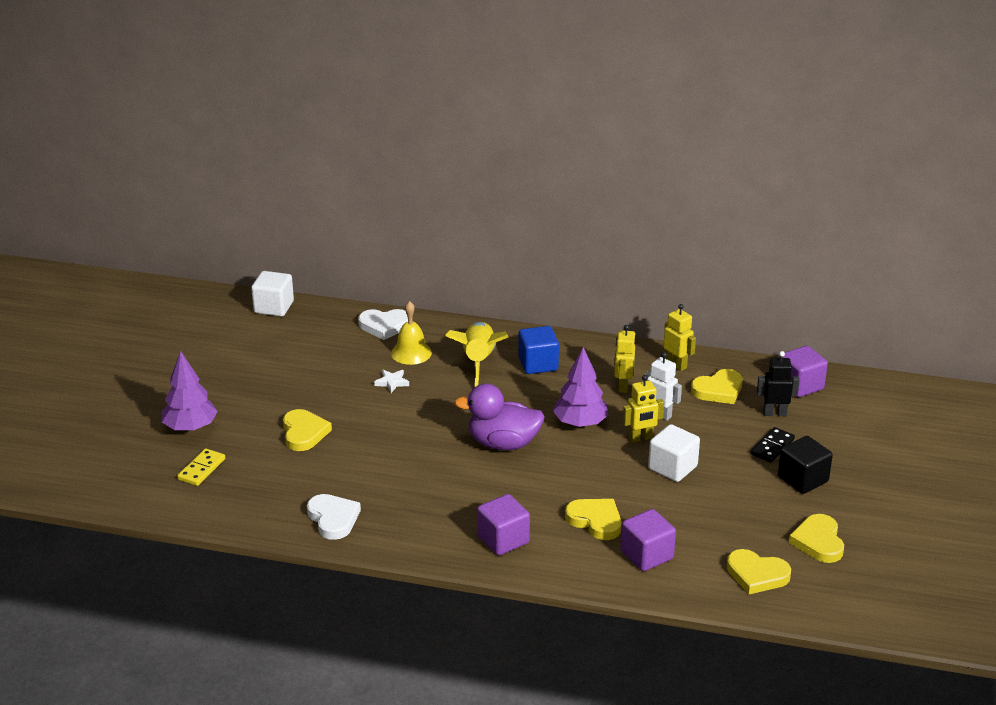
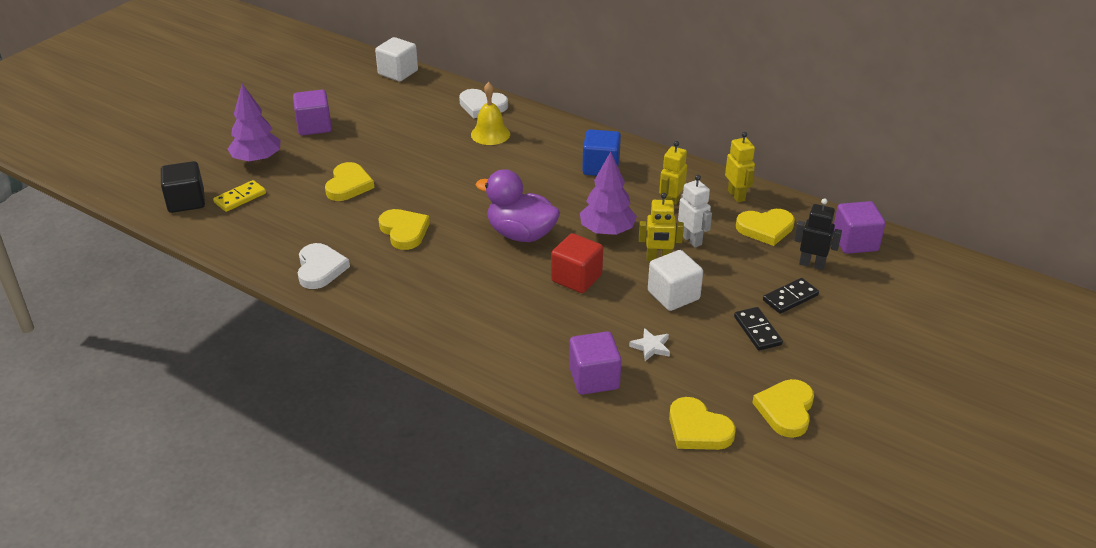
camera: 20 degrees right, 5 degrees up
(392, 382) = (456, 157): white star -> white star (651, 347)
(478, 361) = (546, 154): yellow rocket -> none
(503, 539) = (462, 327): purple cube -> purple cube (314, 126)
(579, 472) = (576, 278): none -> red cube
(595, 521) = (563, 330): yellow heart -> yellow heart (404, 231)
(760, 481) = (757, 331): none -> black domino
(803, 479) = (805, 339): black cube -> black cube (186, 201)

